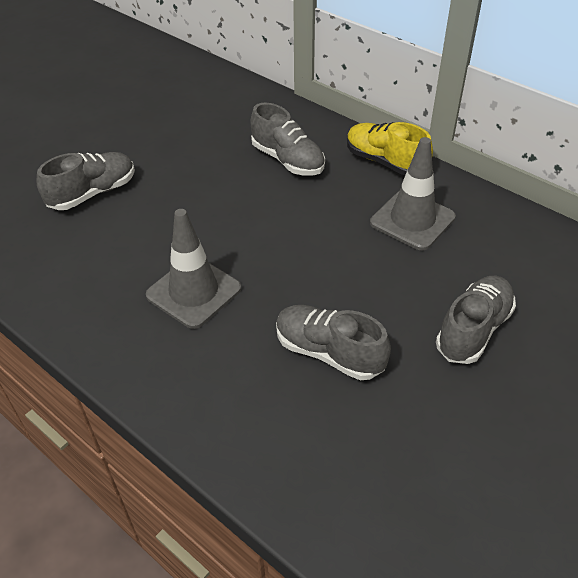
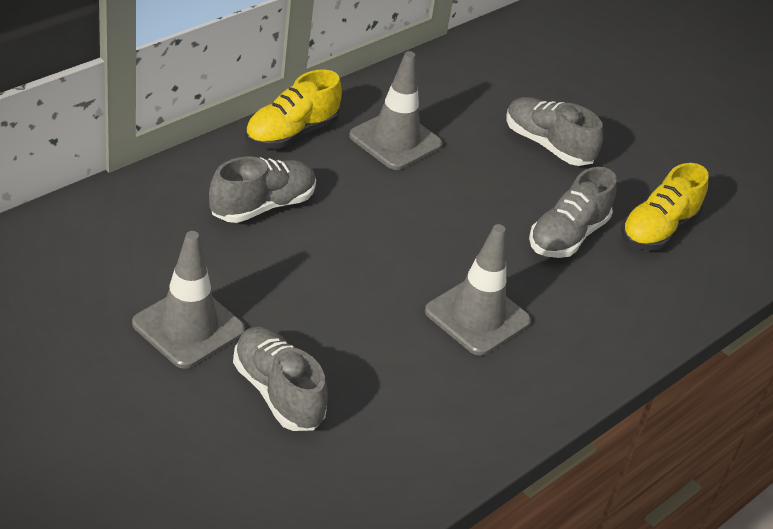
camera: 90 degrees left, 5 degrees down
(149, 147) = (188, 327): none -> grey traffic cone
(374, 437) = (658, 230): none -> yellow shoe

